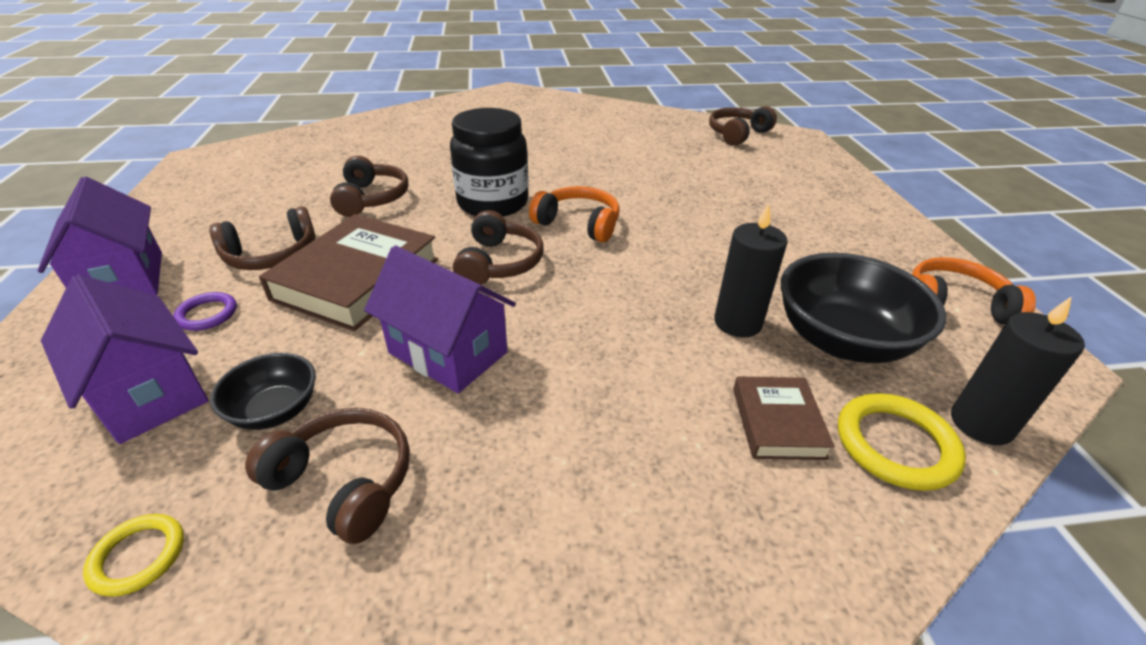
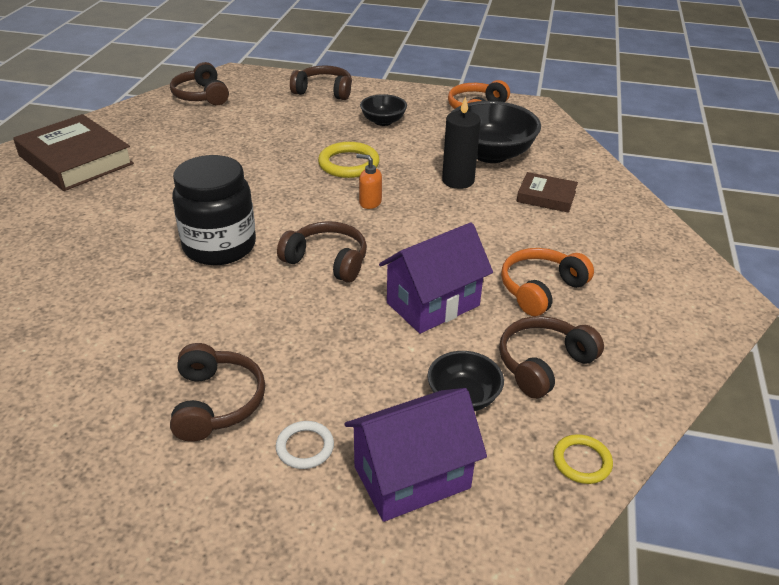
camera: 70 degrees left, 0 degrees up
(124, 280) = (191, 527): purple house -> none
(207, 314) = (305, 447): purple ring -> white ring
(357, 279) = (302, 344): brown book -> brown book (75, 160)
(371, 198) = (142, 323): brown headphones -> brown headphones (324, 91)
(578, 224) = (293, 209): orange headphones -> orange headphones (540, 289)
(628, 265) = (370, 202): none -> orange soap dispenser
(818, 237) = (383, 121): none -> black bowl
(895, 445) = (571, 170): yellow ring -> yellow ring (349, 164)
(981, 423) = (565, 143): black candle -> none

